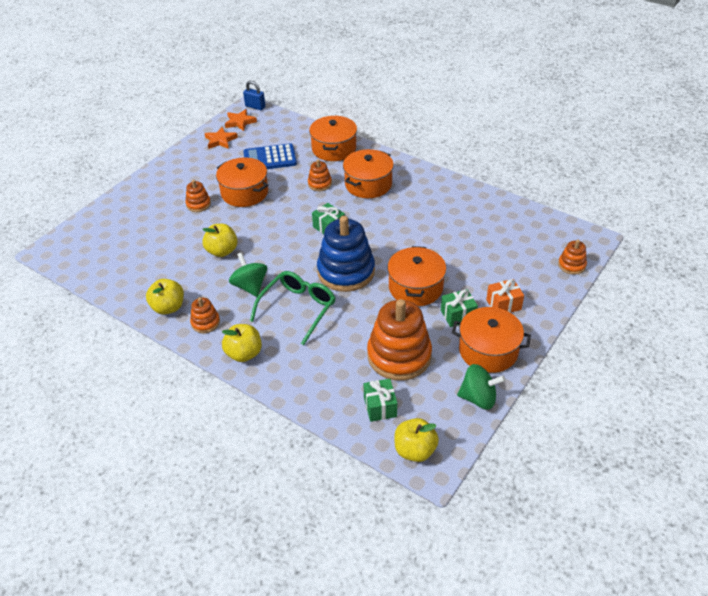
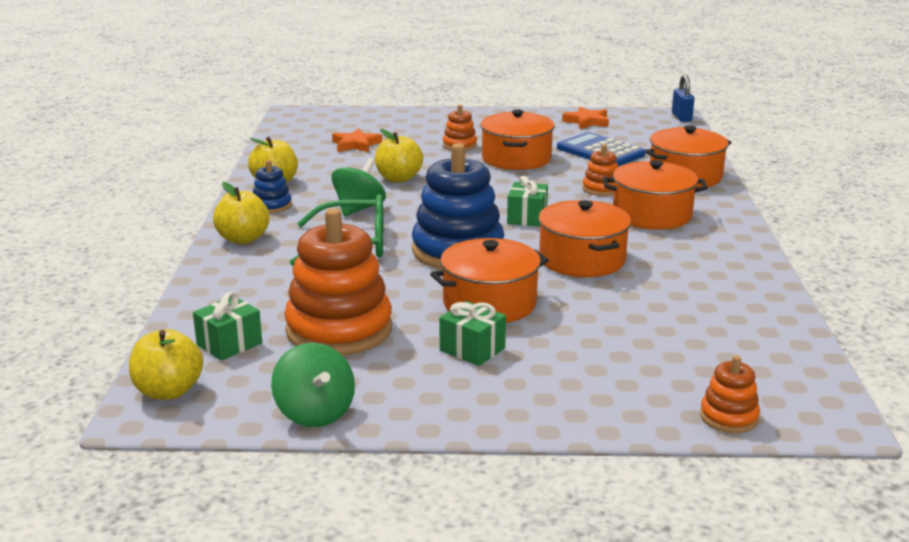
camera: 55 degrees right, 20 degrees down
(205, 322) = (272, 206): orange stacking toy -> blue stacking toy
(240, 122) = (638, 119): orange star -> orange star (356, 145)
(488, 350) = (424, 394): orange pot -> orange pot (582, 259)
(503, 304) = (543, 380): orange gift -> none

